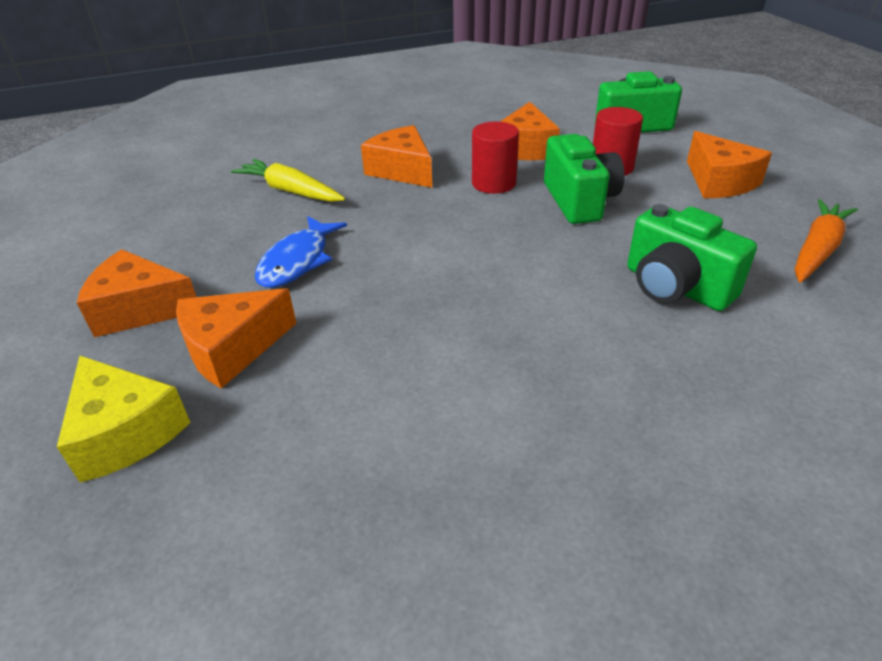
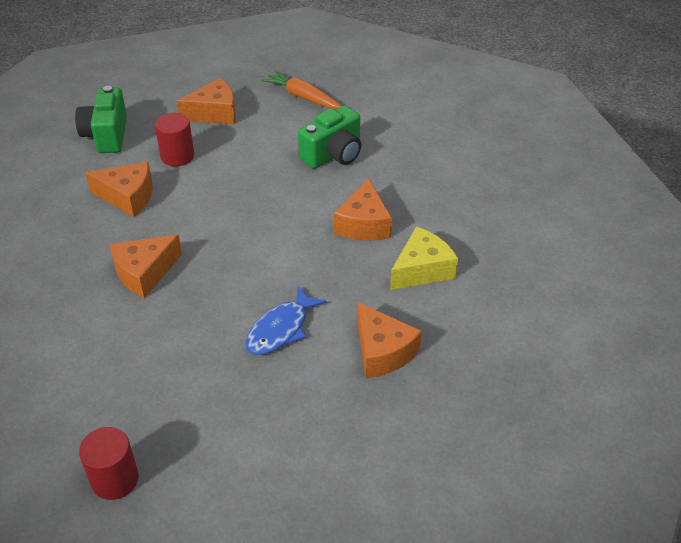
camera: 90 degrees left, 5 degrees up
(125, 432) = (458, 390): yellow cheese -> yellow cheese (422, 270)
(140, 309) = (334, 417): orange cheese -> orange cheese (363, 224)
(290, 191) = (162, 347): yellow carrot -> none
(297, 261) = (281, 329): blue fish -> blue fish turned 105 degrees clockwise
(494, 183) = (185, 219): red cylinder -> red cylinder (115, 479)
(579, 201) = (224, 178): green camera -> none

